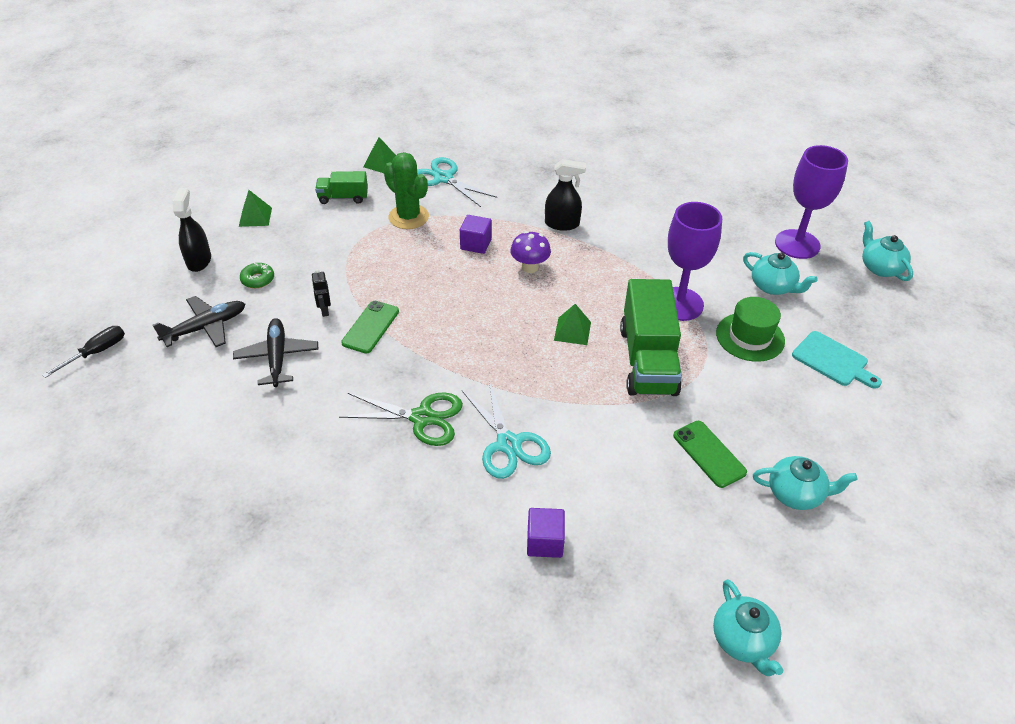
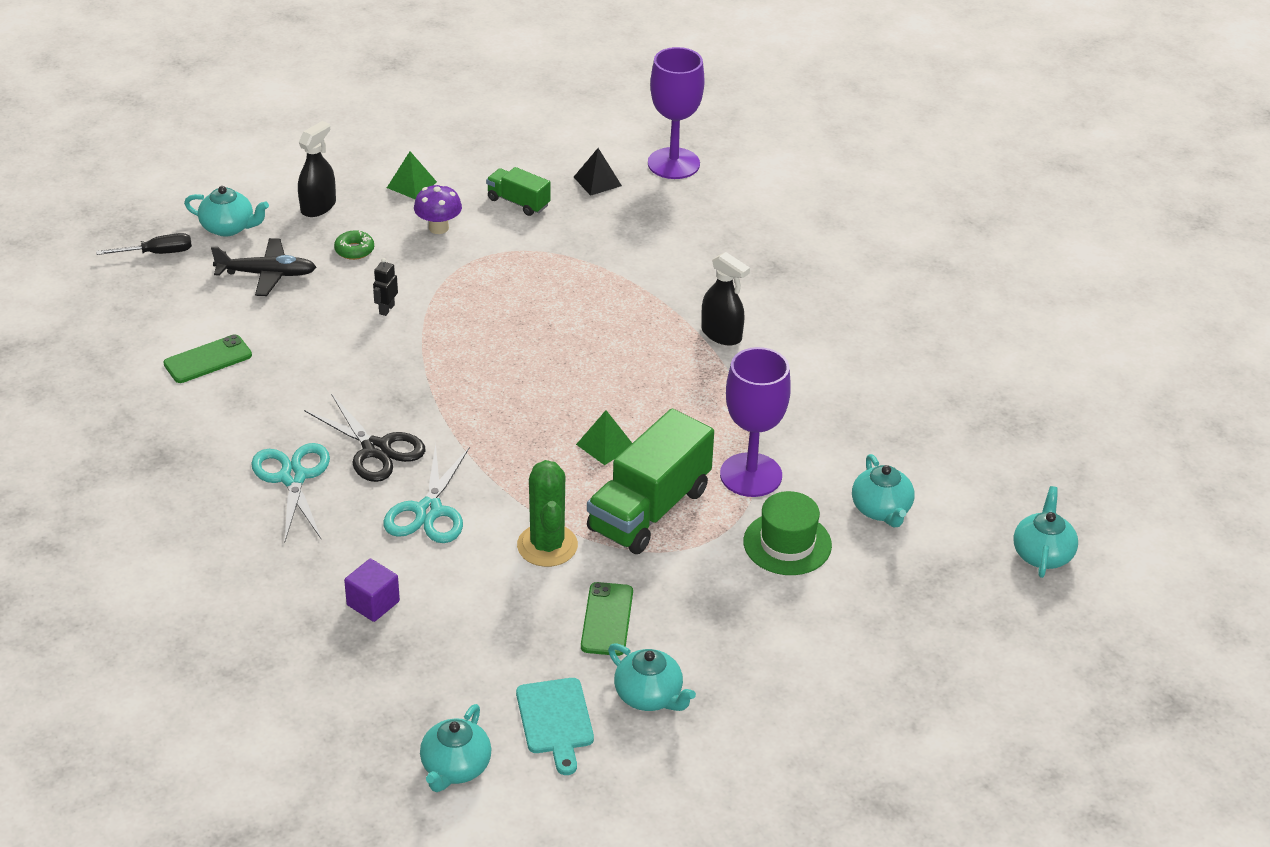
camera: 35 degrees right, 5 degrees down
(140, 306) = (229, 227): none -> turquoise teapot
(277, 357) = (303, 332): black plane -> none
(370, 327) = (413, 345): green phone -> green phone (208, 360)
(381, 163) = (597, 181): green pyramid -> black pyramid
(408, 217) = (564, 253): green cactus -> green cactus (547, 545)
(422, 418) = (376, 449): green scissors -> black scissors
(443, 178) = (647, 227): turquoise scissors -> turquoise scissors (293, 477)
(476, 244) = (603, 313): purple cube -> none
(529, 267) = (633, 363): purple mushroom -> purple mushroom (438, 228)
(797, 244) = (973, 482): purple goblet -> purple goblet (673, 163)
(833, 360) = (850, 611): turquoise cutting board -> turquoise cutting board (555, 720)

